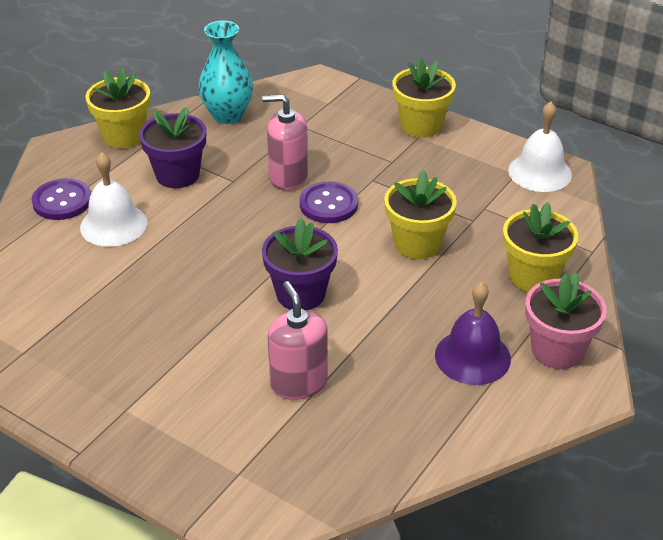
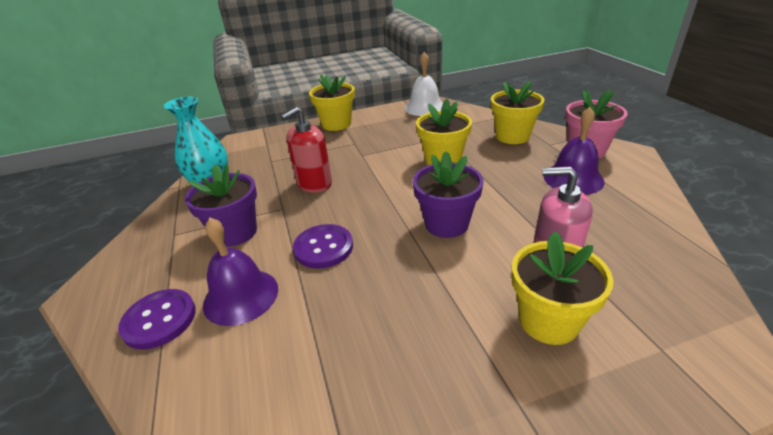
camera: 50 degrees left, 5 degrees down
(113, 224) = (241, 296): white bell -> purple bell
(124, 136) = (144, 243): yellow flower pot -> yellow flower pot (548, 321)
(288, 177) = (314, 184): pink soap dispenser -> red soap dispenser
(328, 204) = (364, 178): purple button -> purple button (323, 247)

